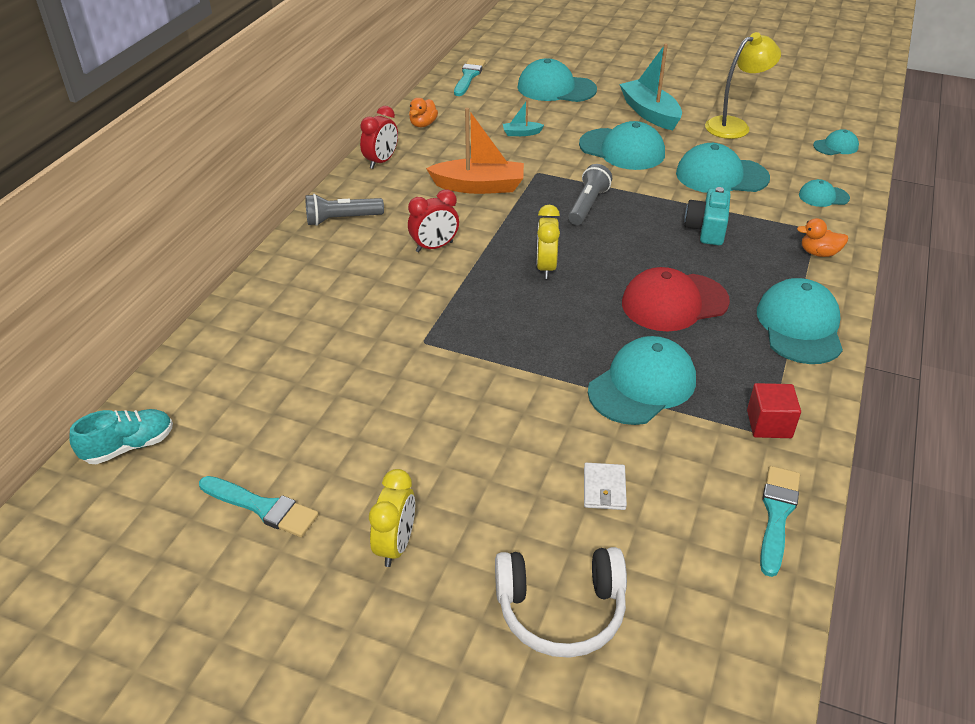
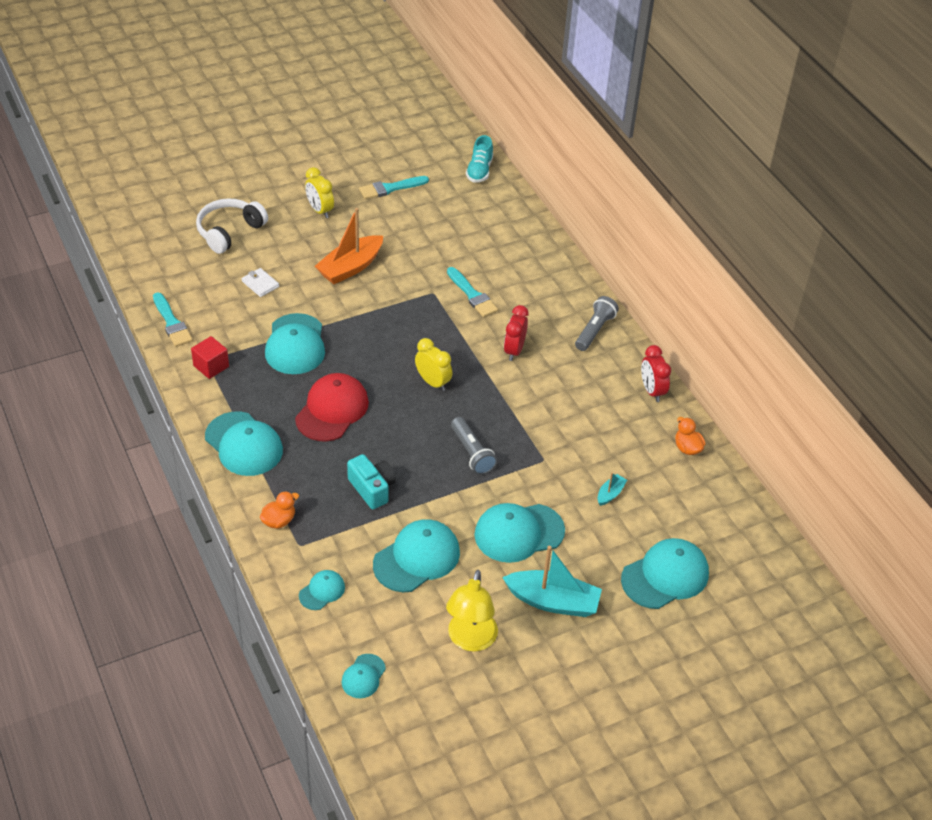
camera: 130 degrees right, 5 degrees up
(469, 76) = (750, 535): turquoise brush -> turquoise brush (472, 295)
(479, 186) = (560, 417): orange boat -> orange boat (350, 267)

